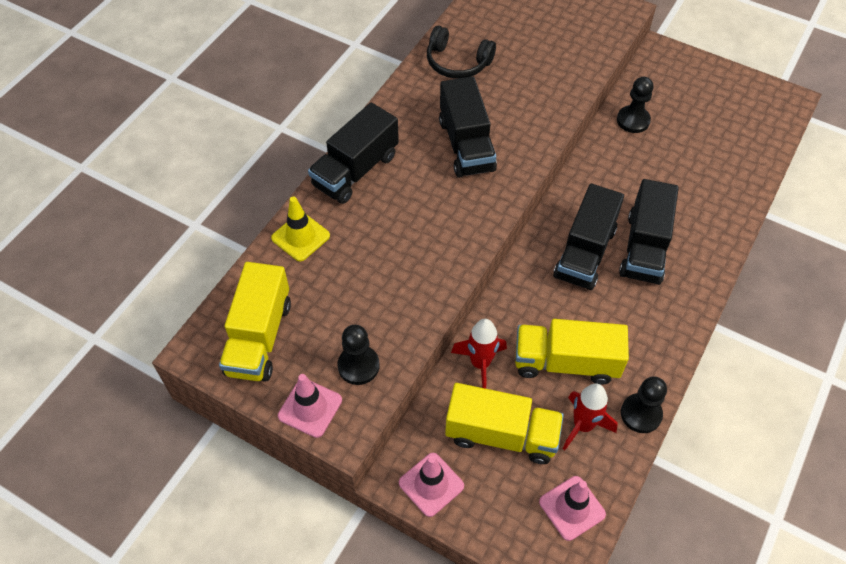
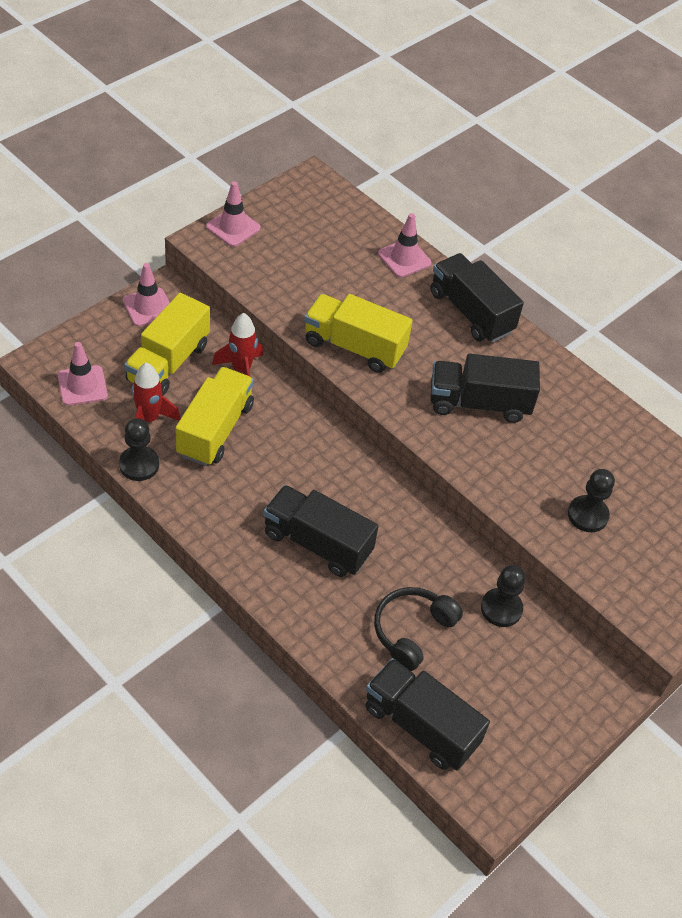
camera: 100 degrees right, 5 degrees down
(259, 337) = (310, 213): yellow truck -> yellow truck (354, 347)
(300, 237) = (404, 258): yellow traffic cone -> pink traffic cone
(358, 366) = (257, 263): black pawn -> black pawn (587, 515)
(457, 62) = (604, 433): black headphones -> black headphones (412, 631)
(585, 253) = (330, 490): black truck -> black truck (420, 726)

